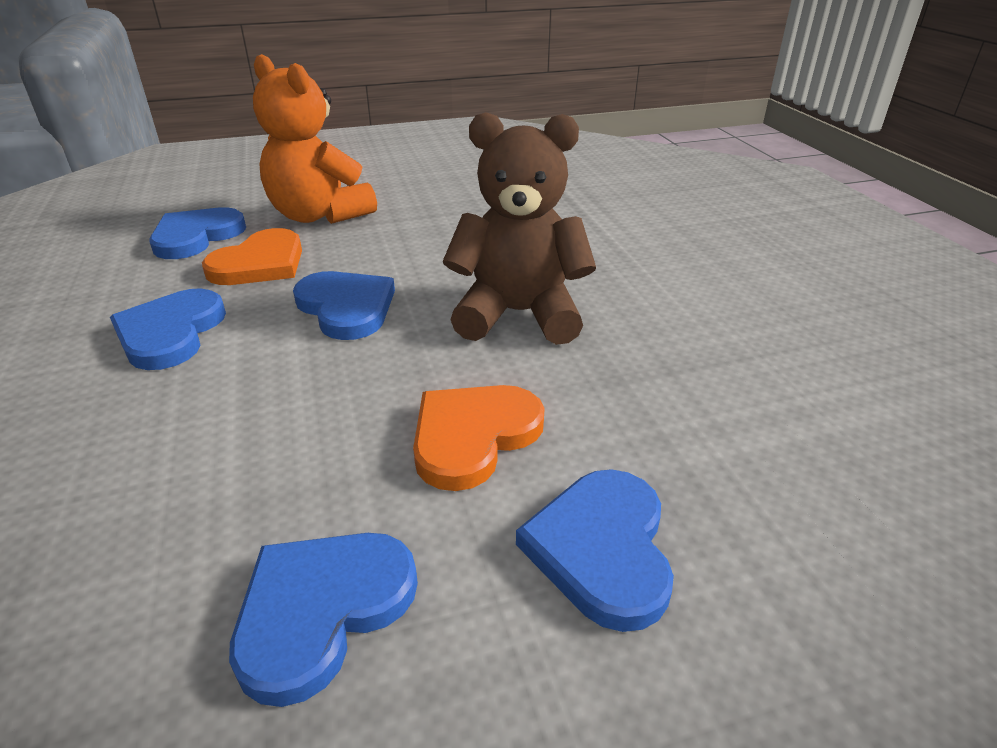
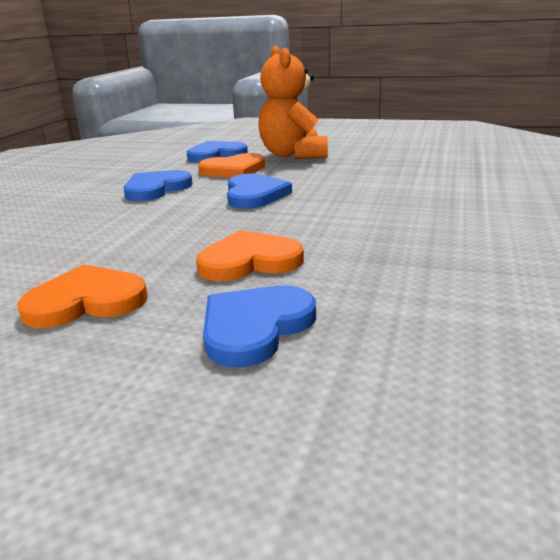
camera: 35 degrees right, 10 degrees down
(322, 610) = (86, 301): blue heart -> orange heart
(518, 314) = (355, 216): brown teddy bear -> none

